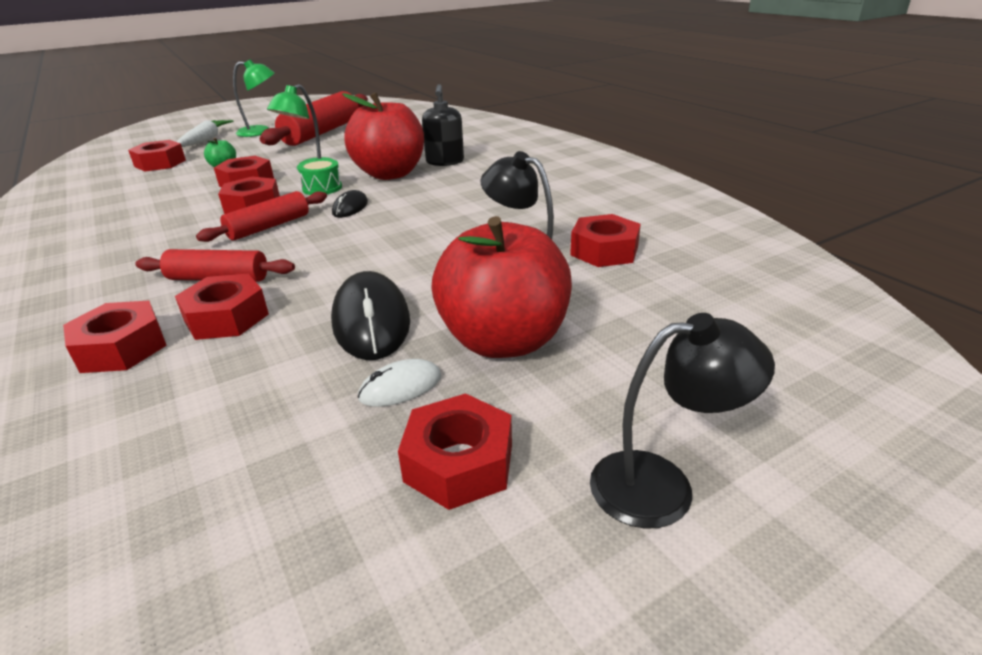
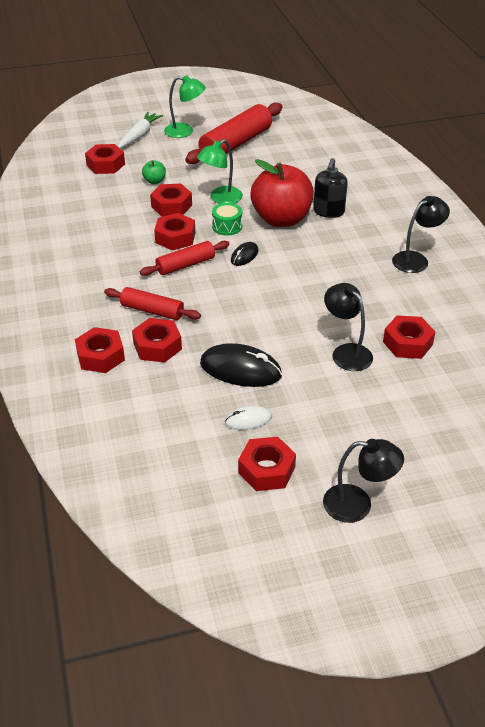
camera: 15 degrees right, 10 degrees up
(371, 321) = (240, 369): black mouse -> black mouse turned 75 degrees counterclockwise
(503, 340) = (313, 402): red apple -> none
(566, 181) = (416, 259): none -> black lamp

